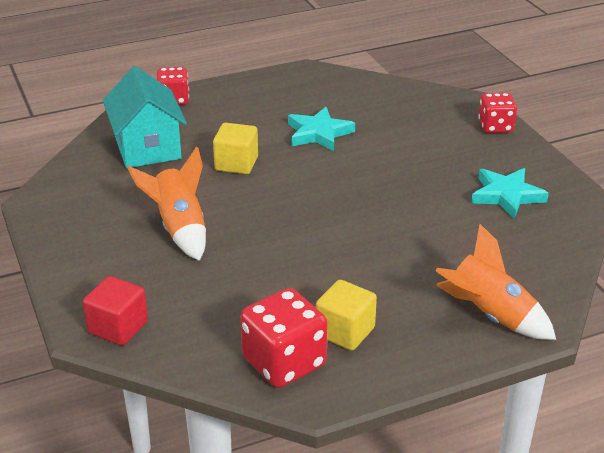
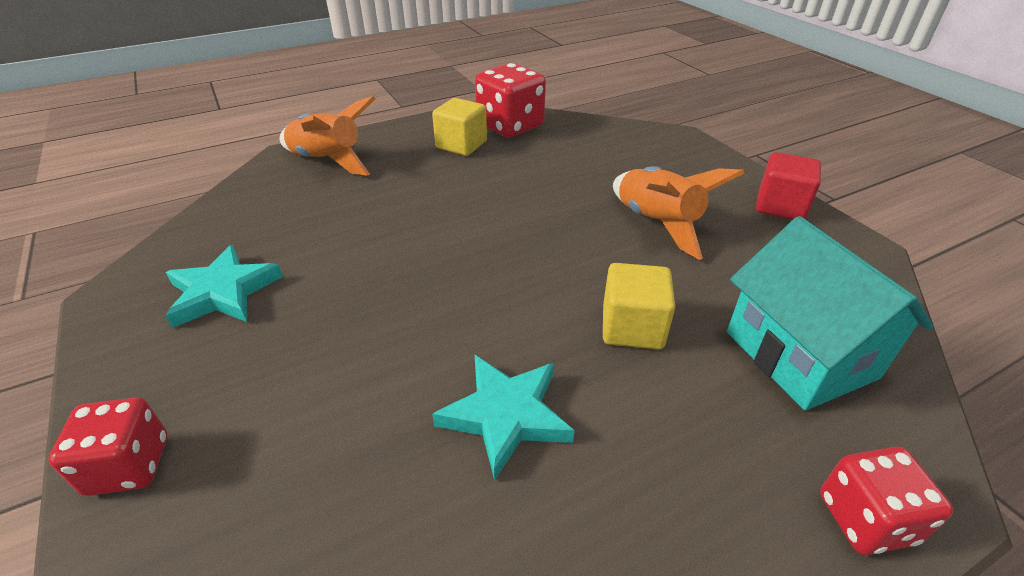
camera: 175 degrees right, 5 degrees up
(118, 327) = (655, 139): red cube -> red cube (780, 206)

